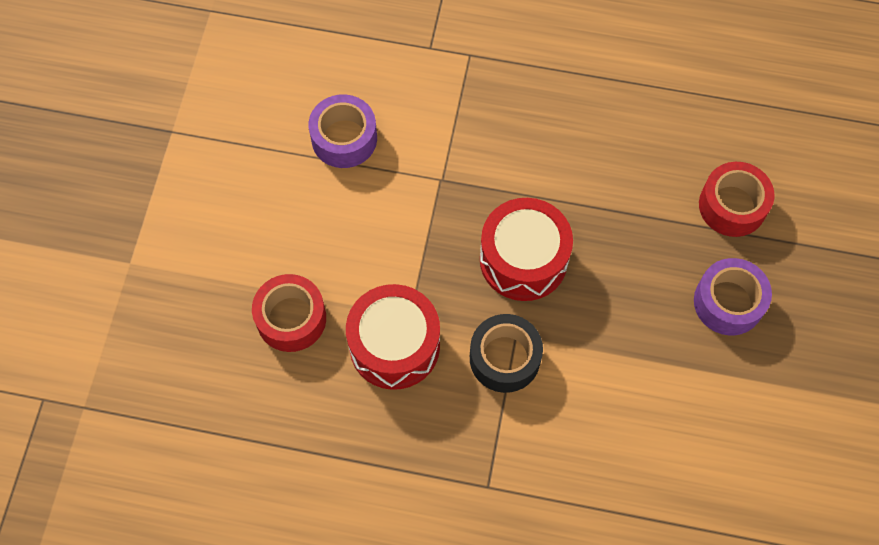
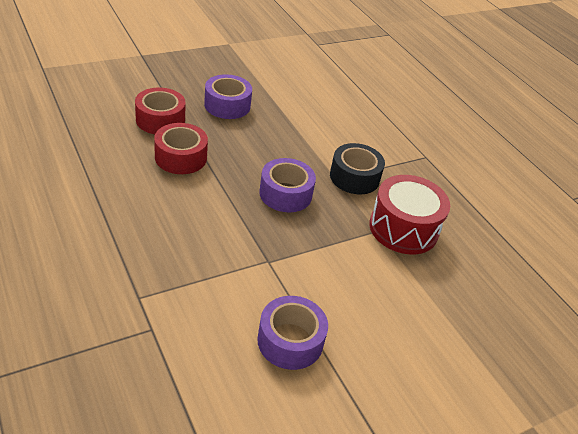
camera: 135 degrees left, 25 degrees down
(291, 318) = (448, 291): red tape -> red tape (181, 157)
(523, 259) = (285, 194): red drum -> purple tape

